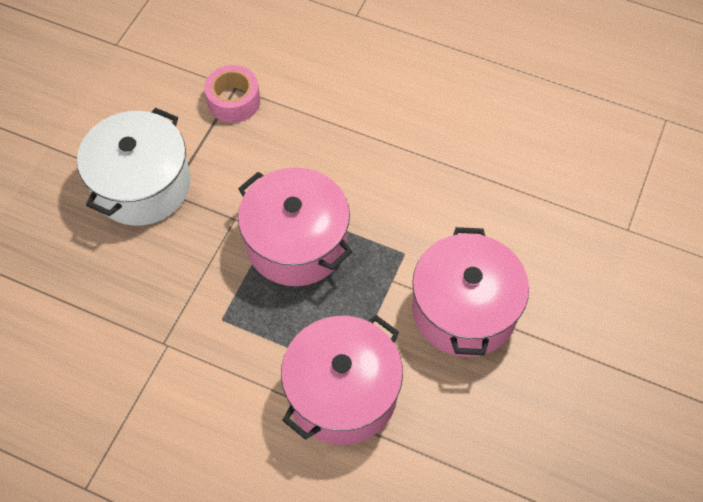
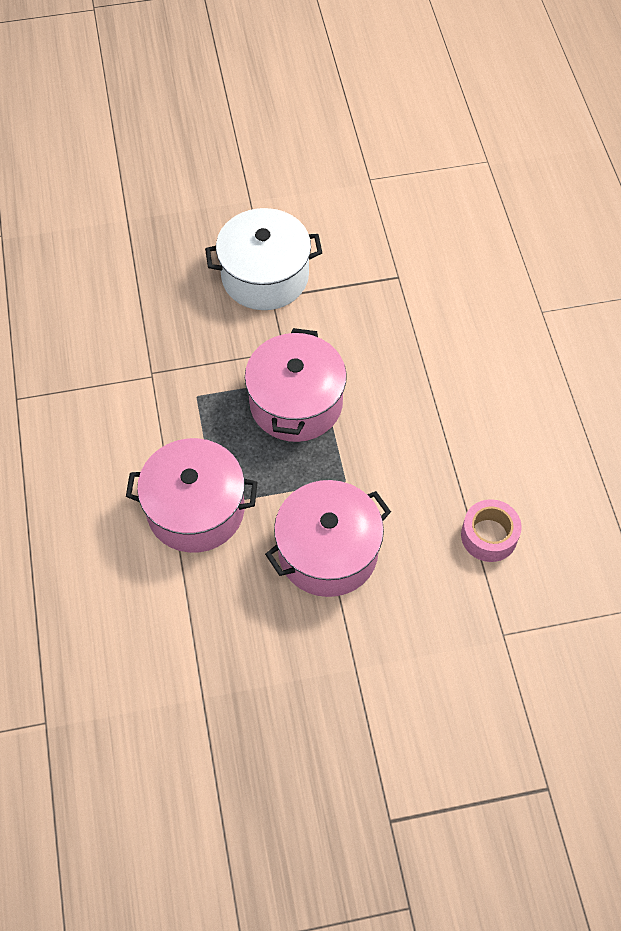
camera: 55 degrees right, 0 degrees up
(234, 101) = (385, 284): pink tape -> pink tape (489, 536)

